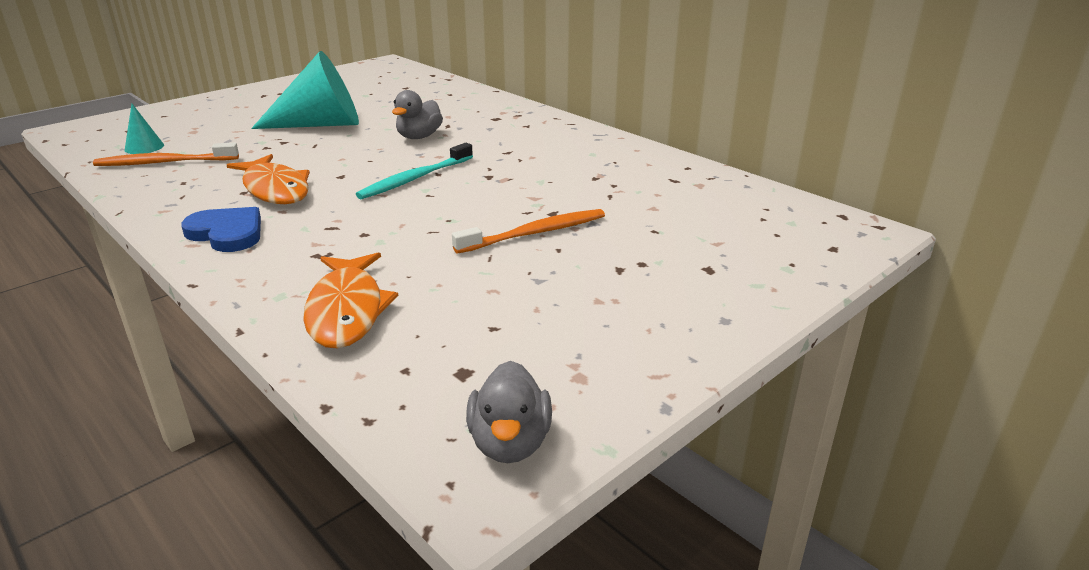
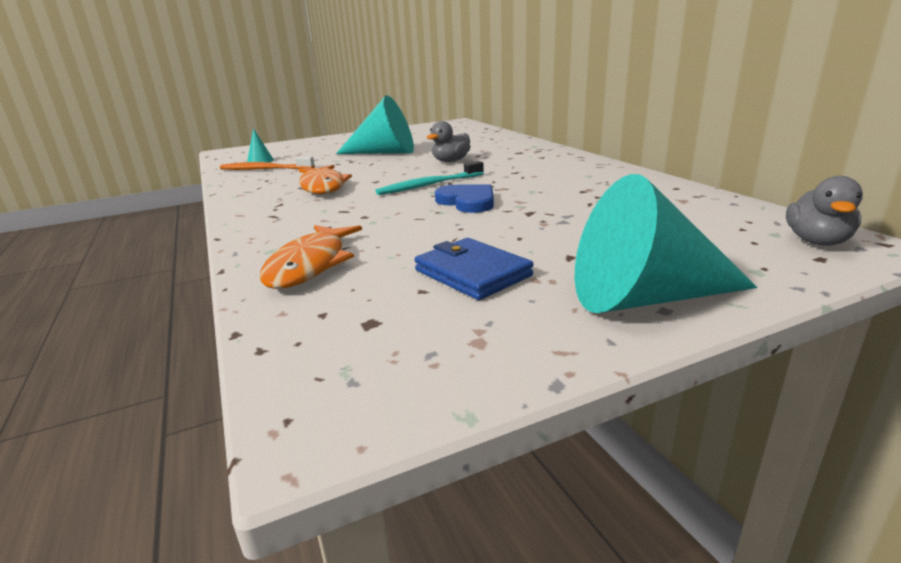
camera: 20 degrees right, 5 degrees down
(227, 233) = (268, 209): blue heart -> blue heart (467, 202)
(510, 443) = (370, 391): grey duck -> grey duck (817, 241)
(533, 300) = (472, 273): none -> blue wallet
(535, 233) = (505, 225): orange toothbrush -> none
(705, 309) = (645, 298): none -> turquoise cone

